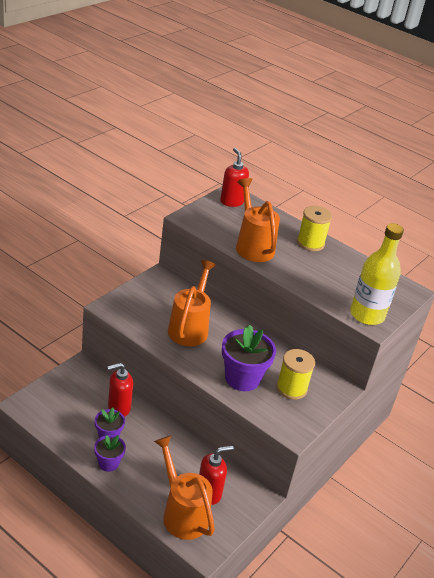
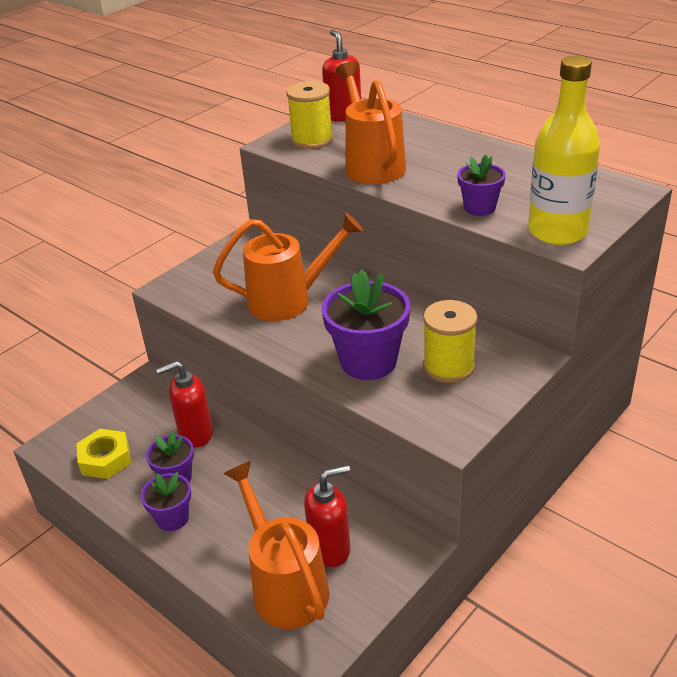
camera: 10 degrees right, 0 degrees up
(60, 418) = (105, 459): none -> yellow nut
(190, 328) = (289, 300): orange watering can -> orange watering can turned 60 degrees clockwise
(310, 243) = (463, 149): yellow spool -> yellow spool (312, 140)
(321, 290) = (479, 208): none -> purple flower pot

